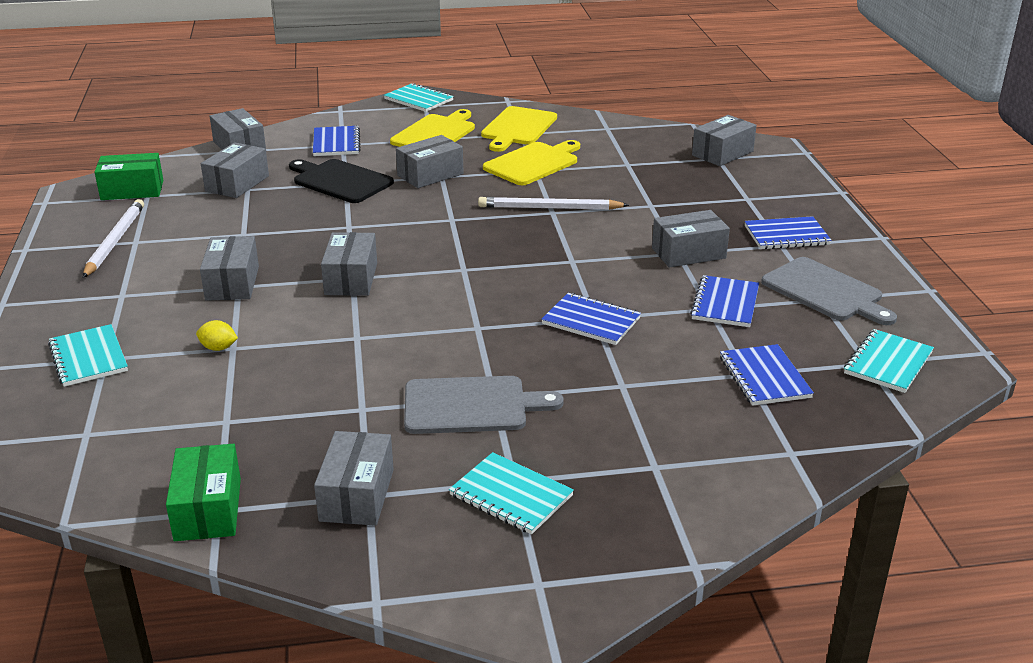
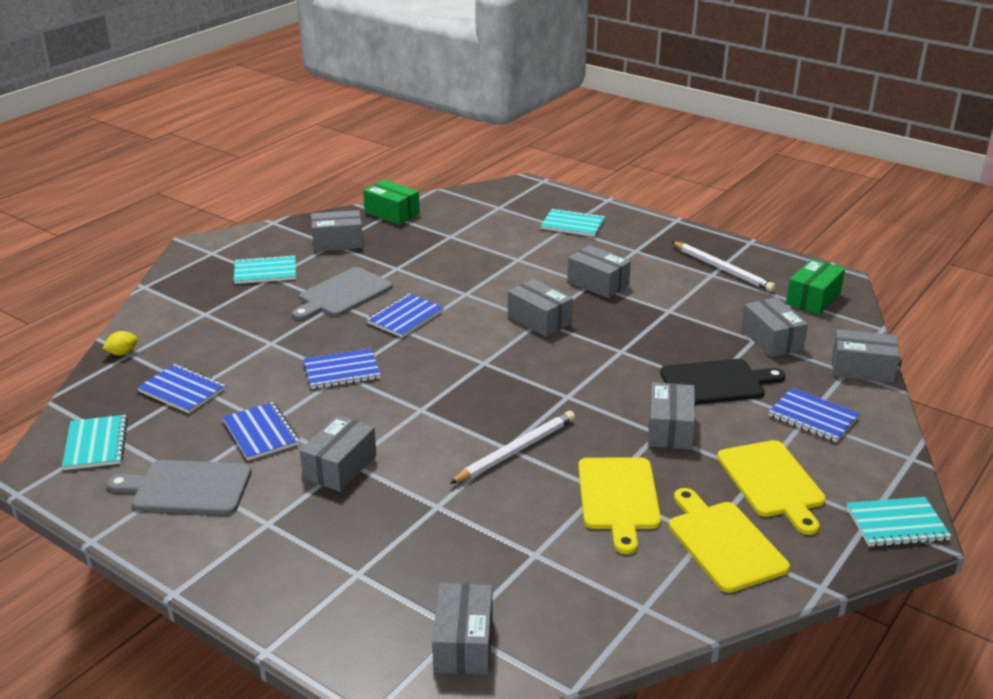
camera: 135 degrees right, 0 degrees up
(218, 348) = (524, 256): yellow lemon -> yellow lemon (122, 353)
(357, 495) = (338, 242): grey box -> grey box turned 60 degrees counterclockwise
(786, 235) = (272, 539): blue notebook -> blue notebook (405, 317)

